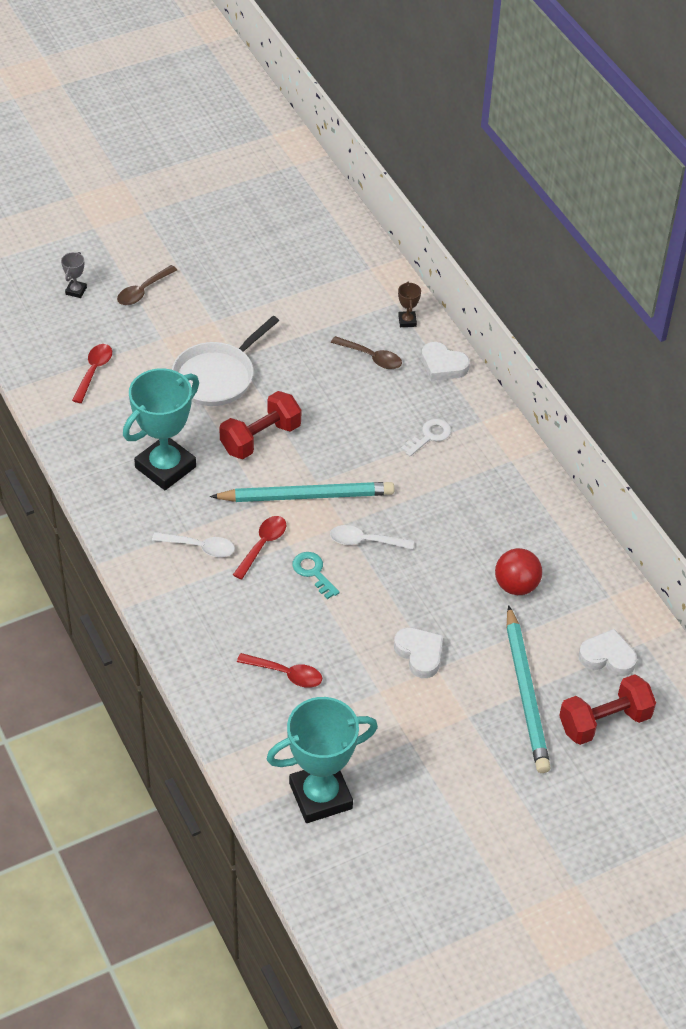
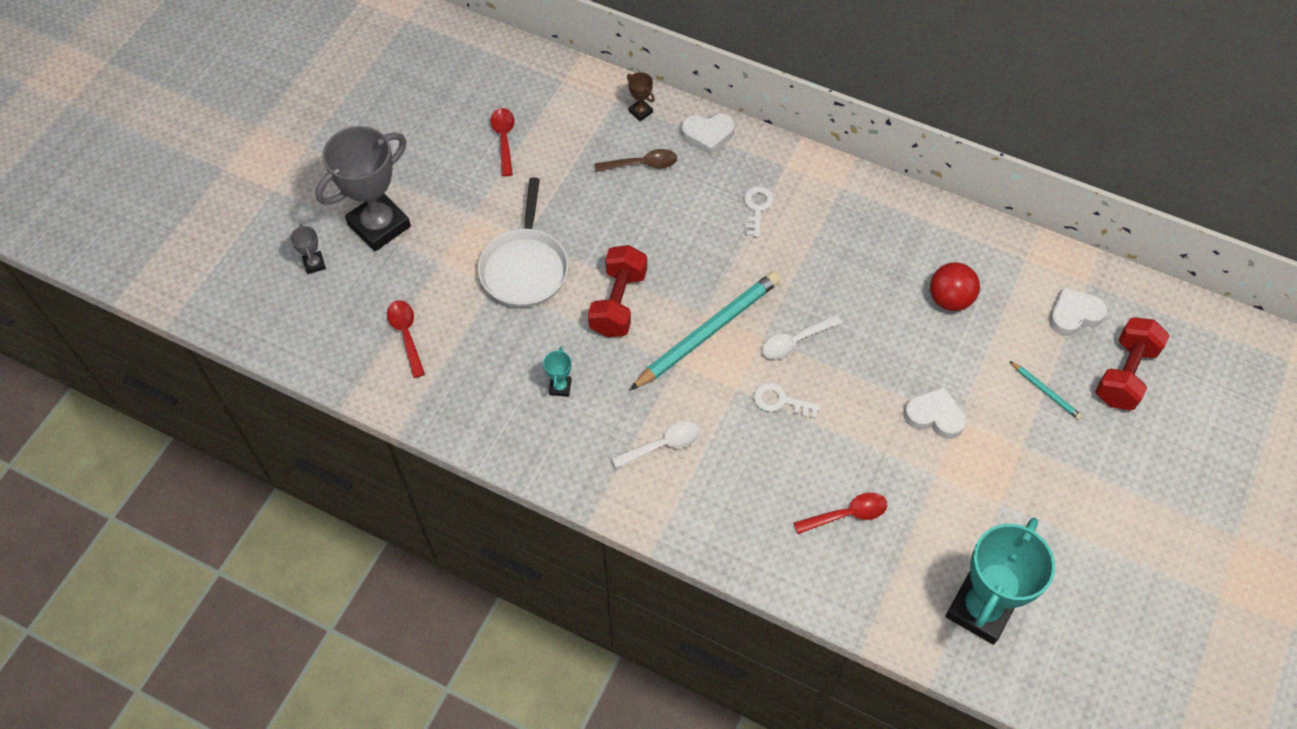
camera: 35 degrees left, 10 degrees up
(143, 291) = (379, 225): brown spoon -> grey trophy
(165, 467) = (560, 387): turquoise trophy -> turquoise trophy, size x0.41
(263, 545) = (714, 405): red spoon -> red spoon (504, 139)
(313, 572) = (780, 401): turquoise key -> white key
(525, 693) = (1045, 392): turquoise pencil -> turquoise pencil, size x0.44

